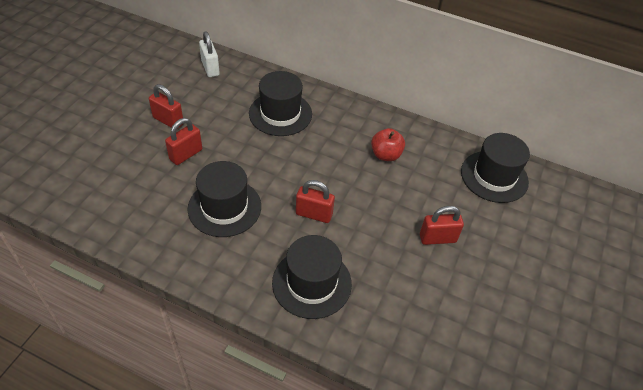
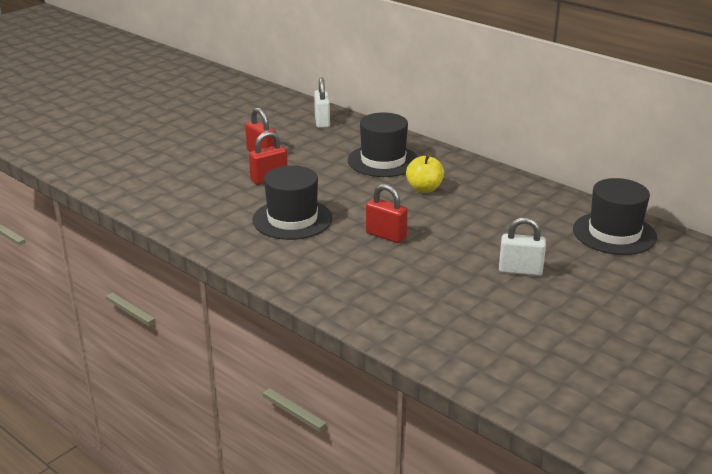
camera: 20 degrees right, 20 degrees down
(311, 283) = (360, 283): black hat -> none
(327, 145) = (424, 189): none -> yellow apple
(385, 155) = (489, 203): red apple -> none
(437, 238) = (520, 270): red padlock -> white padlock

